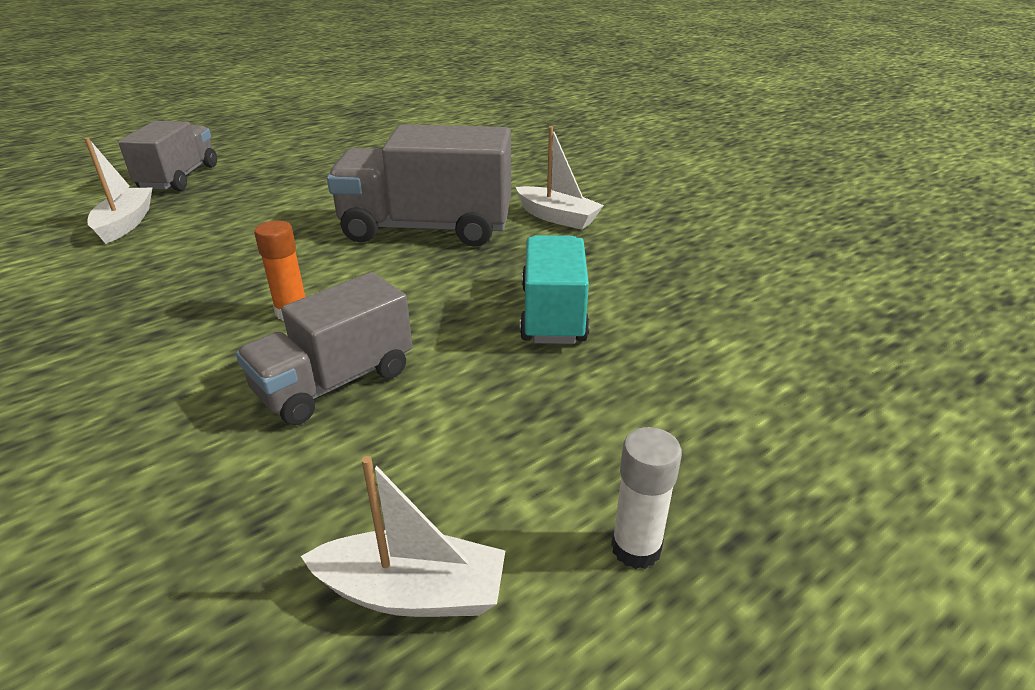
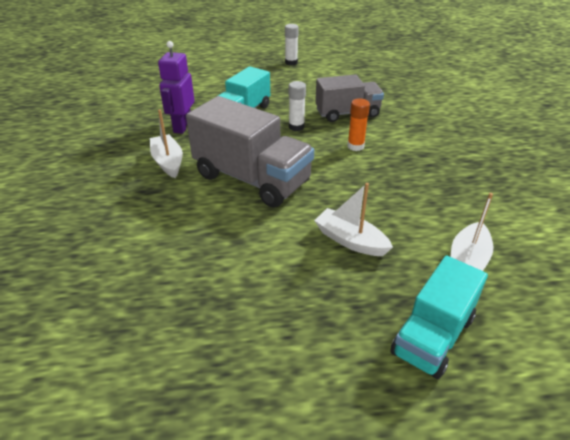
camera: 150 degrees left, 5 degrees up
(179, 177) = (433, 336): grey truck -> turquoise truck
(412, 592) = (347, 69): white boat -> white boat (350, 240)
(425, 316) = (296, 127): none -> white glue stick
(615, 260) = (182, 127): none -> purple robot

